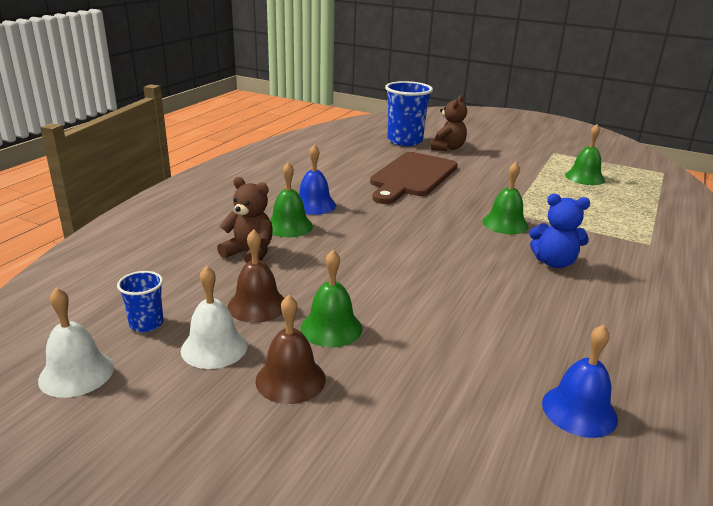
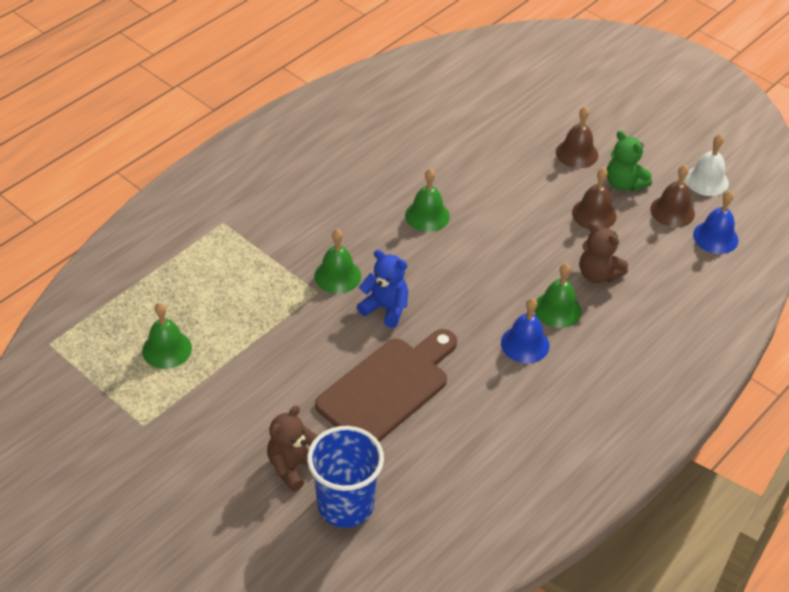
camera: 165 degrees left, 20 degrees up
(146, 324) = (672, 211): blue cup -> brown bell
(214, 347) = (624, 184): white bell -> green teddy bear
(331, 328) = (543, 185): green bell -> green bell (427, 215)
(554, 262) = (334, 216): blue teddy bear -> blue teddy bear (385, 308)
(579, 410) = (417, 106): blue bell -> blue bell (715, 237)

